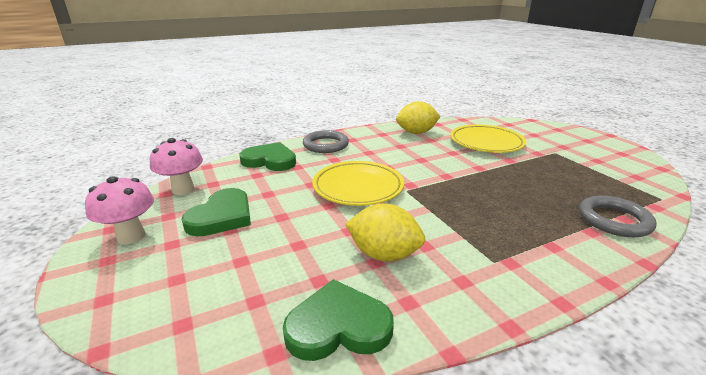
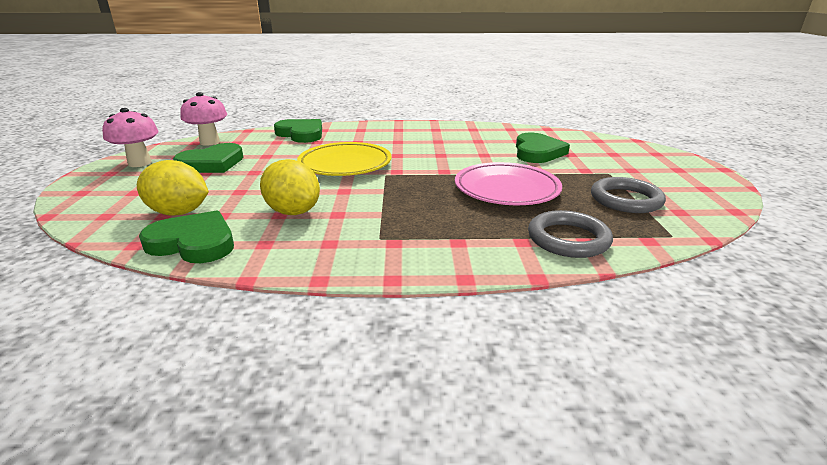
camera: 25 degrees right, 0 degrees up
(325, 145) = (366, 130): grey ring -> grey ring (625, 200)
(416, 133) = (473, 133): yellow lemon -> yellow lemon (179, 212)
(486, 143) = (537, 152): yellow plate -> green heart
(514, 184) = (506, 189): none -> pink plate

